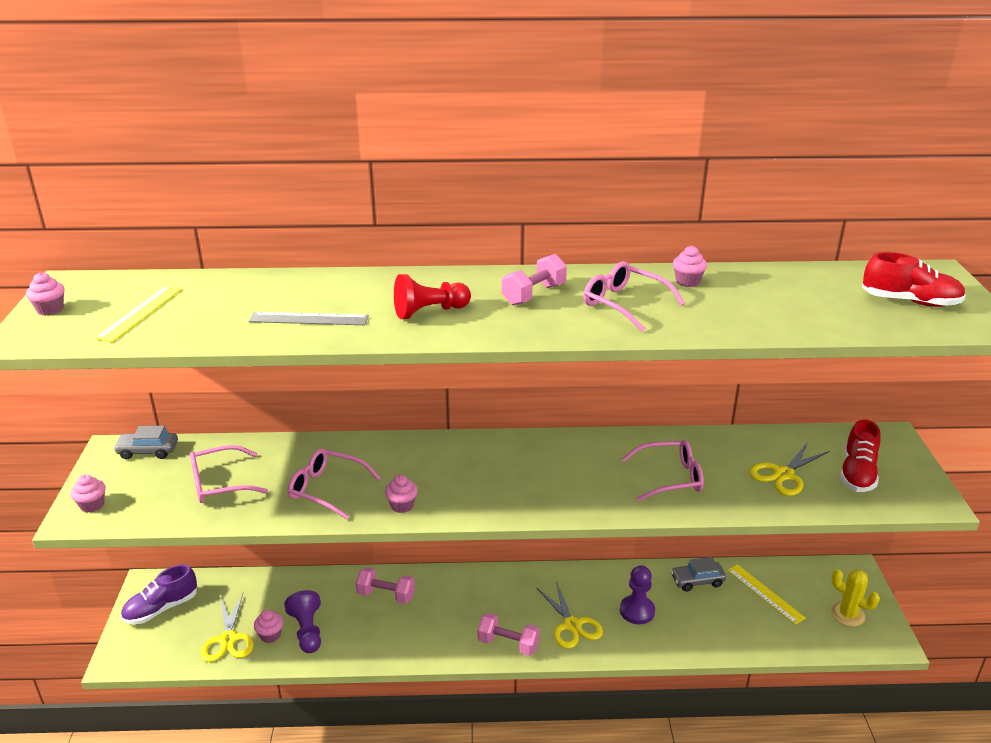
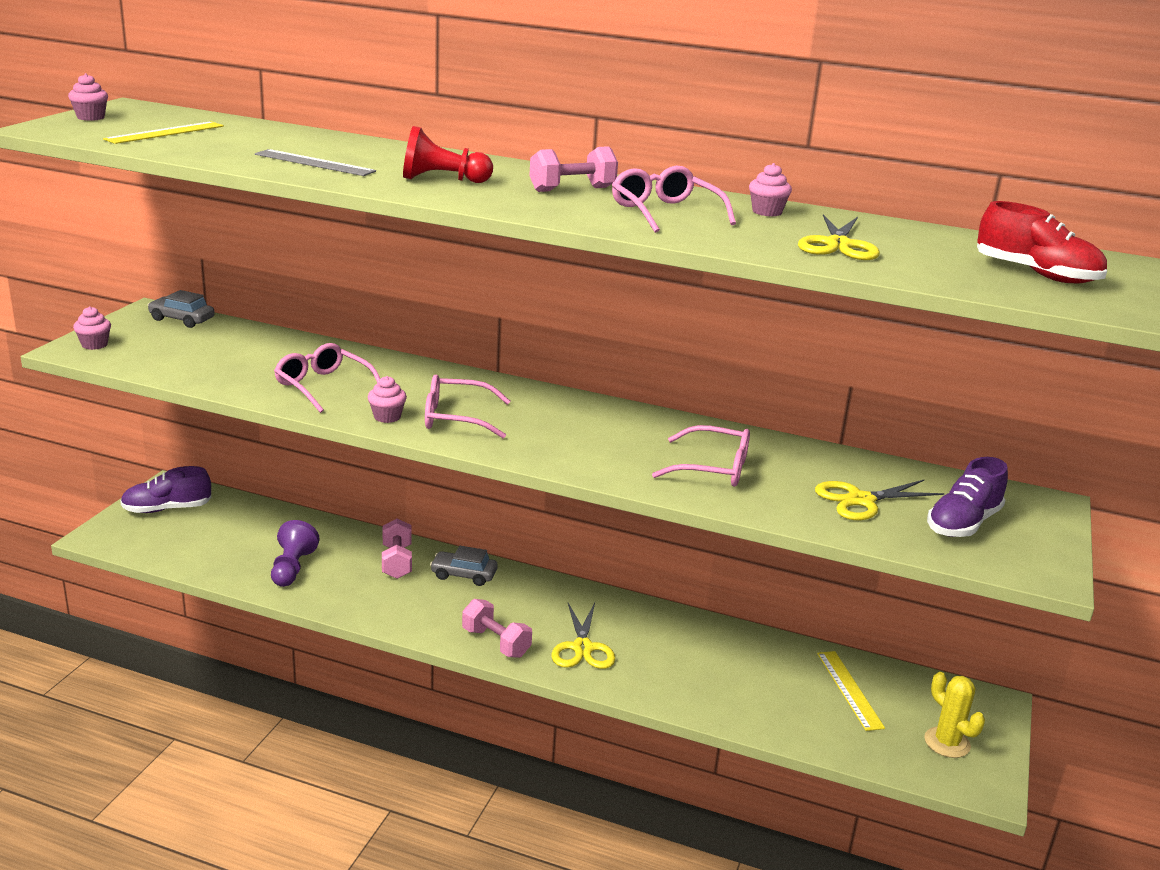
camera: 20 degrees right, 5 degrees down
(220, 483) = (225, 357): pink glasses -> pink glasses (457, 418)
(228, 639) = (210, 552): yellow scissors -> yellow scissors (838, 245)
(270, 635) = (253, 561): pink cupcake -> none
(386, 595) = (397, 562): pink dumbbell -> pink dumbbell turned 45 degrees clockwise
(637, 611) = (671, 658): purple pawn -> none
(697, 581) = (770, 652): grey car -> grey car (464, 575)
(857, 473) = (963, 523): red shoe -> purple shoe

